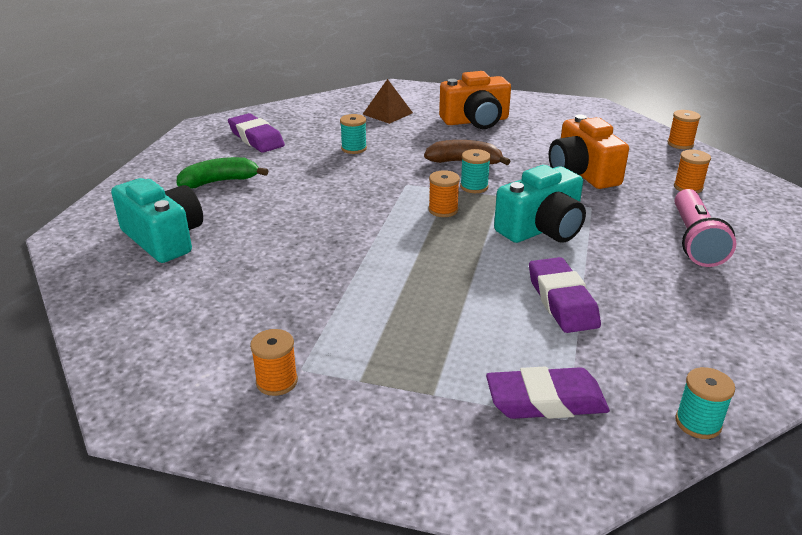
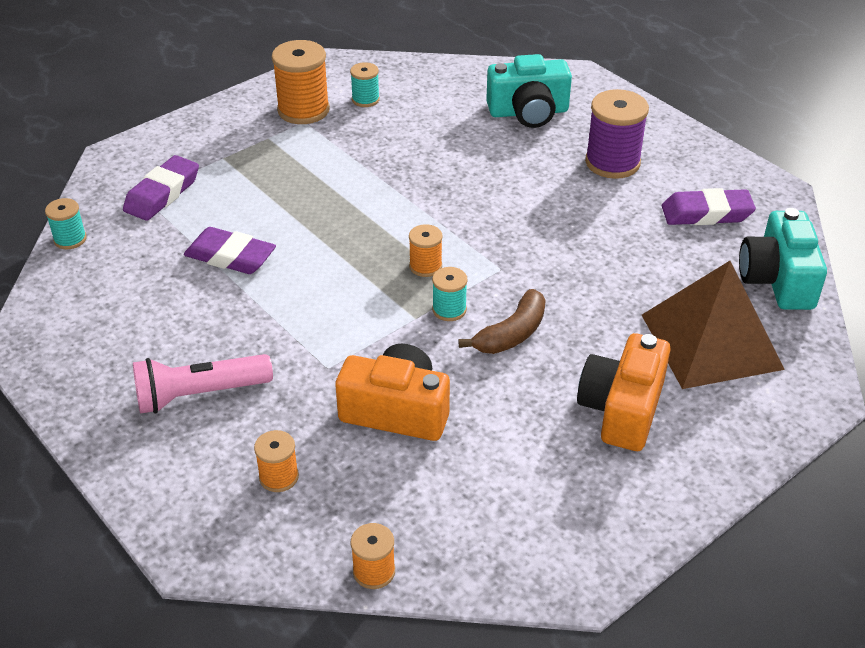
camera: 125 degrees right, 10 degrees up
(219, 181) = (612, 163): green banana -> purple spool
(277, 382) = (303, 110): orange spool -> orange spool, size x1.85
(354, 148) = (620, 269): turquoise spool -> turquoise spool (365, 99)
(387, 113) = (711, 341): brown pyramid -> brown pyramid, size x1.95
(542, 229) = (329, 308): turquoise camera -> turquoise camera (777, 280)
(695, 240) = (200, 394): pink flashlight -> pink flashlight turned 60 degrees counterclockwise

